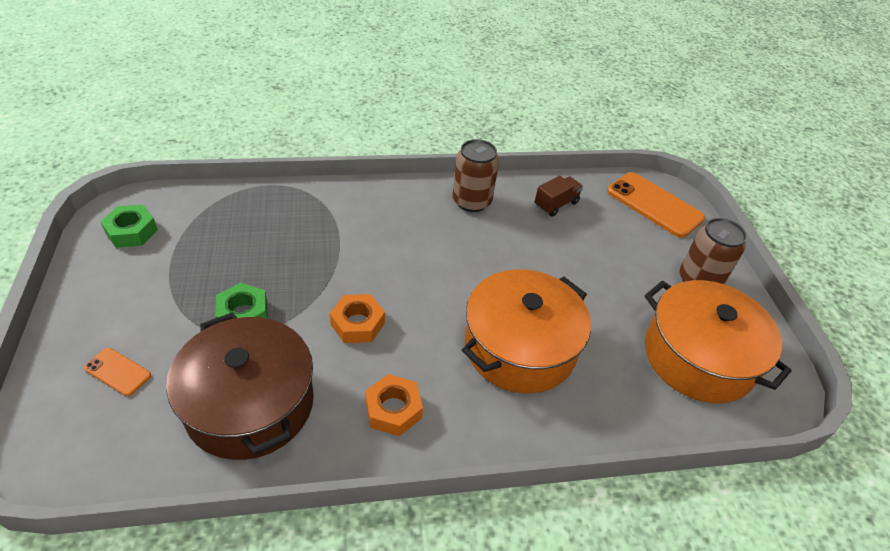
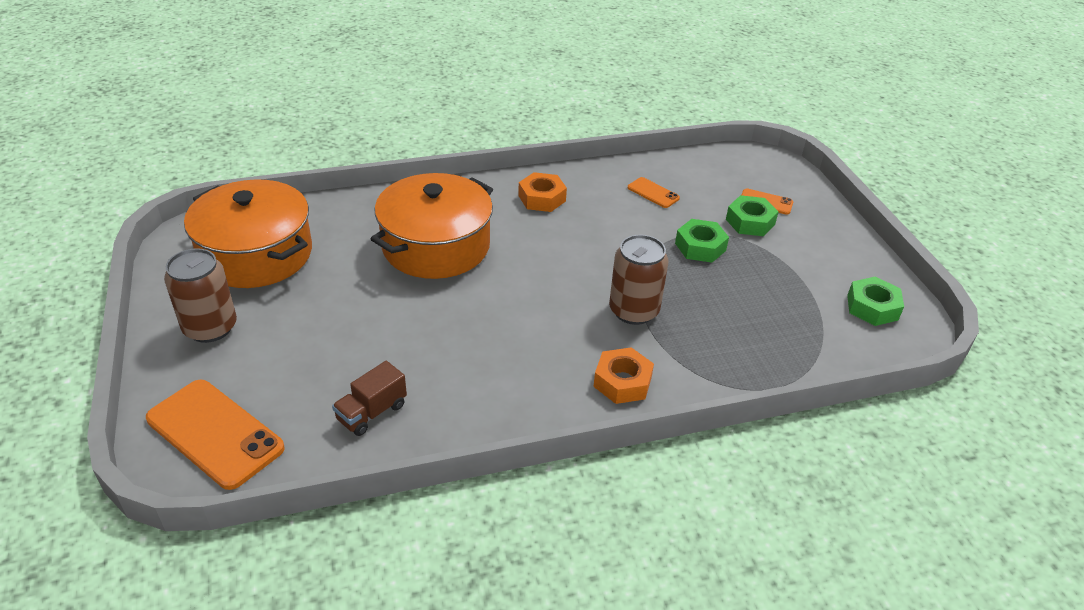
camera: 175 degrees right, 5 degrees down
(163, 342) = (750, 222): none -> green nut
(250, 404) = (653, 193): brown pot -> orange phone
(357, 324) = (593, 249): orange nut -> orange nut (622, 382)
(471, 201) = (495, 400): brown can -> brown can (633, 311)

